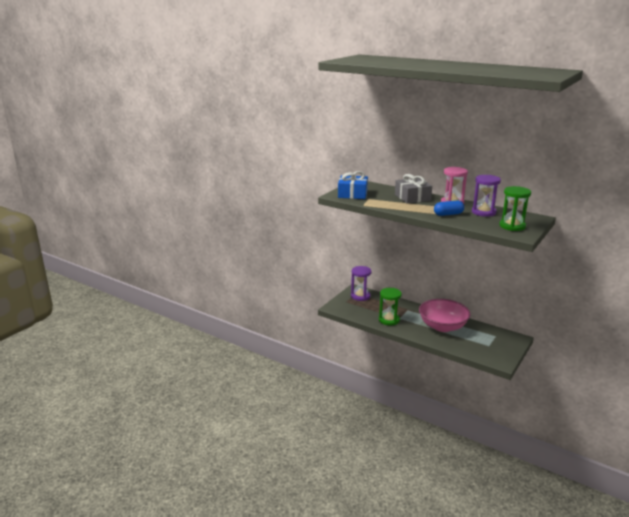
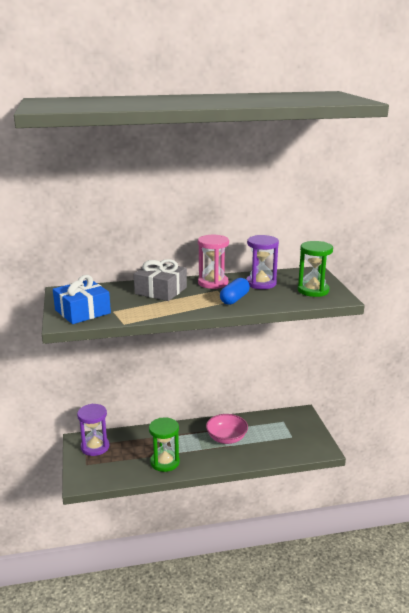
camera: 45 degrees left, 0 degrees up
(442, 326) = (226, 438): pink bowl -> pink bowl, size x0.65

